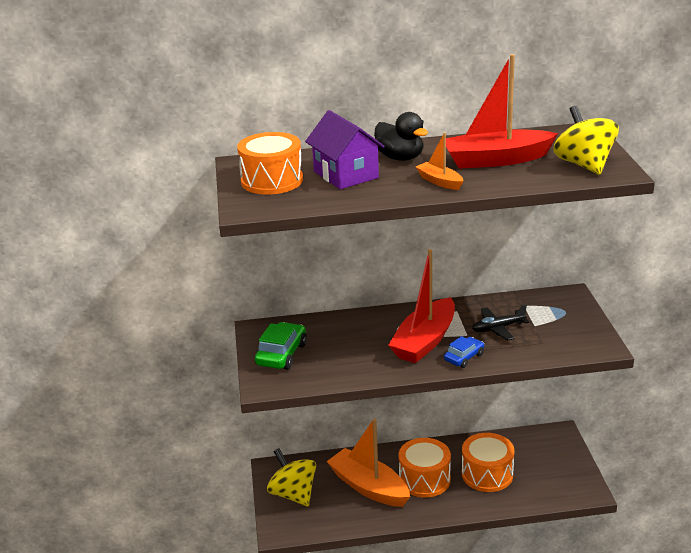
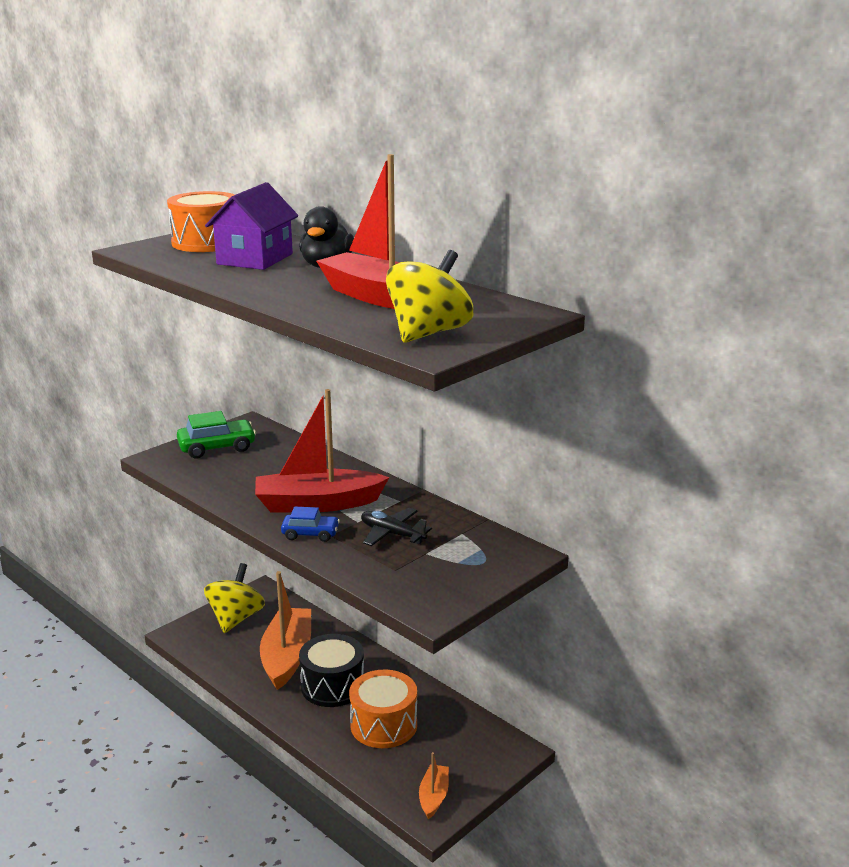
camera: 50 degrees right, 5 degrees down
(424, 479) = (332, 686): orange drum -> black drum
(440, 182) = (286, 290): orange boat -> orange boat (434, 797)

